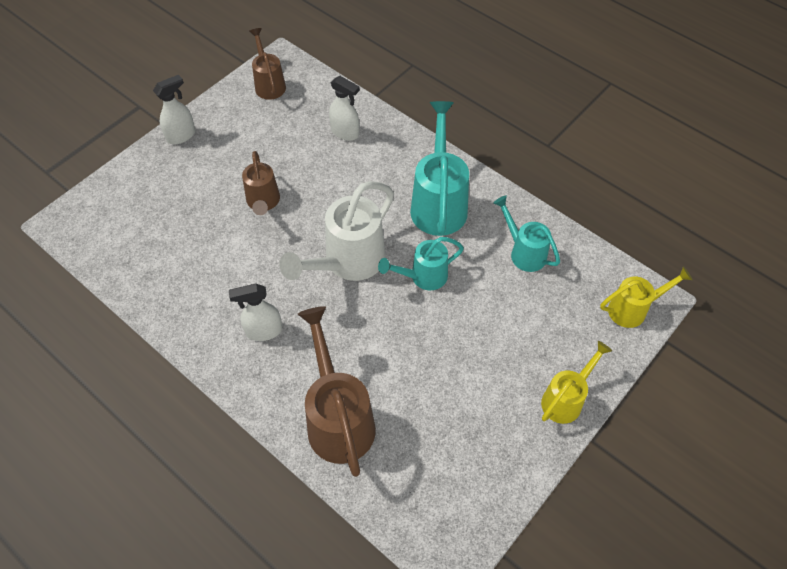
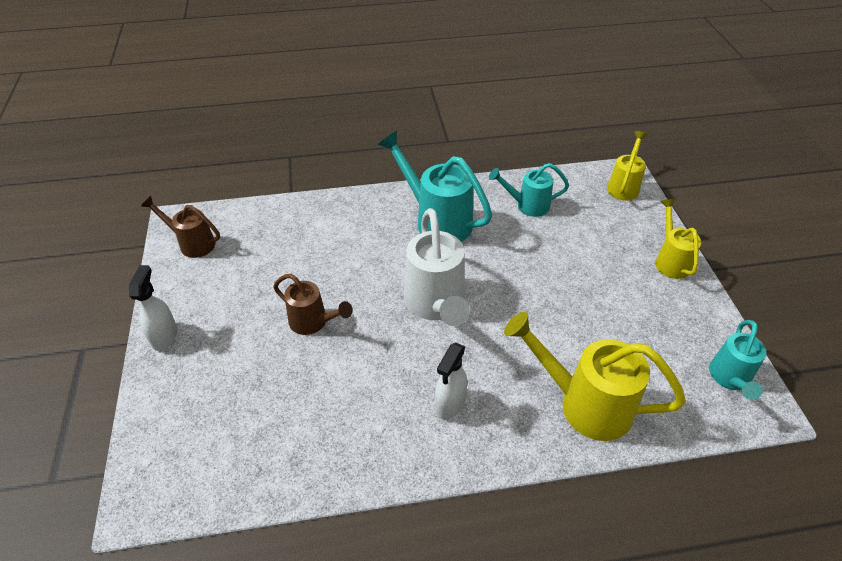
camera: 50 degrees left, 10 degrees down
(338, 419) = (585, 404): brown watering can -> yellow watering can
(345, 133) = (306, 229): white spray bottle -> none
(423, 277) = (496, 269): turquoise watering can -> turquoise watering can (730, 379)

